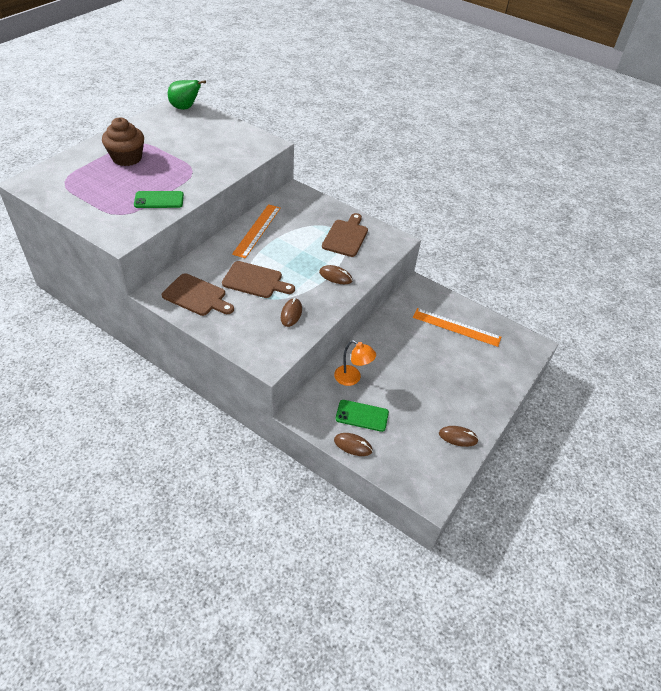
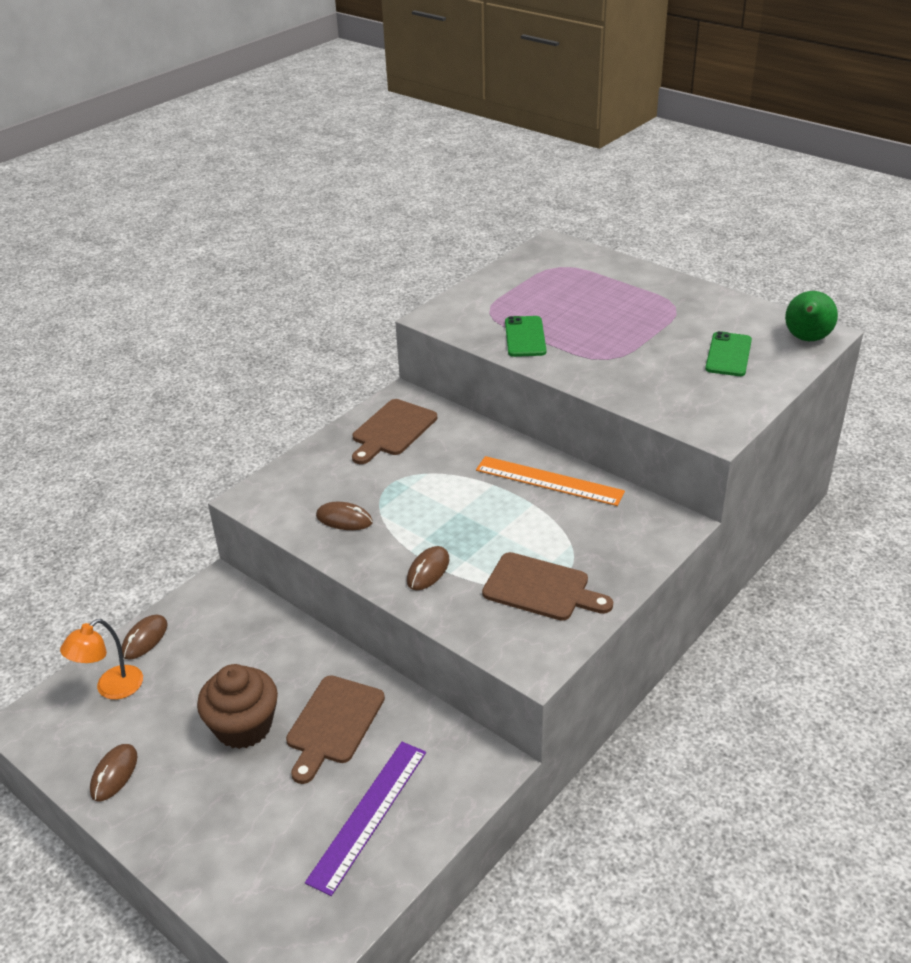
camera: 100 degrees right, 10 degrees down
(127, 158) = (629, 303): brown cupcake -> brown cupcake (243, 726)
(255, 280) = (422, 482): brown cutting board -> brown cutting board (333, 724)
(352, 378) = (269, 645): orange lamp -> orange lamp (111, 688)
(362, 415) = (194, 652): green phone -> green phone (728, 355)
(456, 327) = (368, 814): orange ruler -> purple ruler

